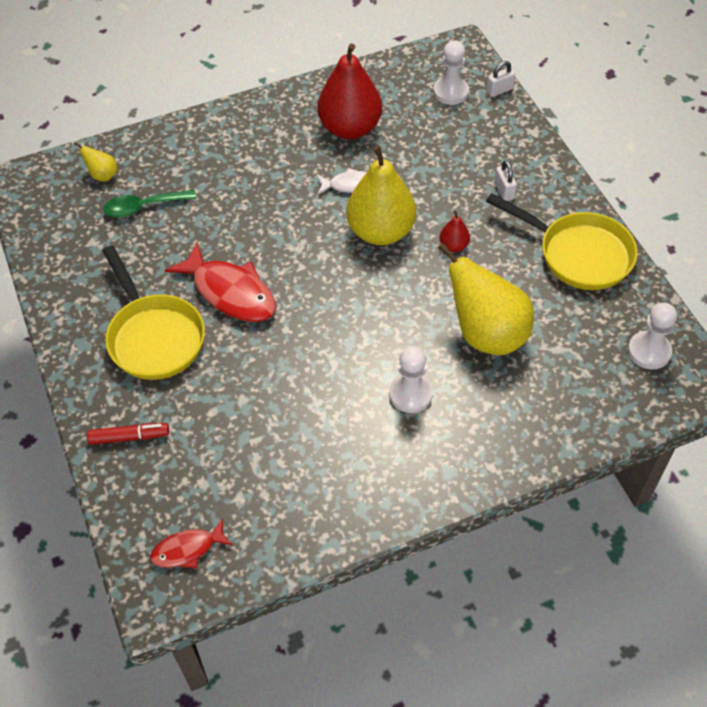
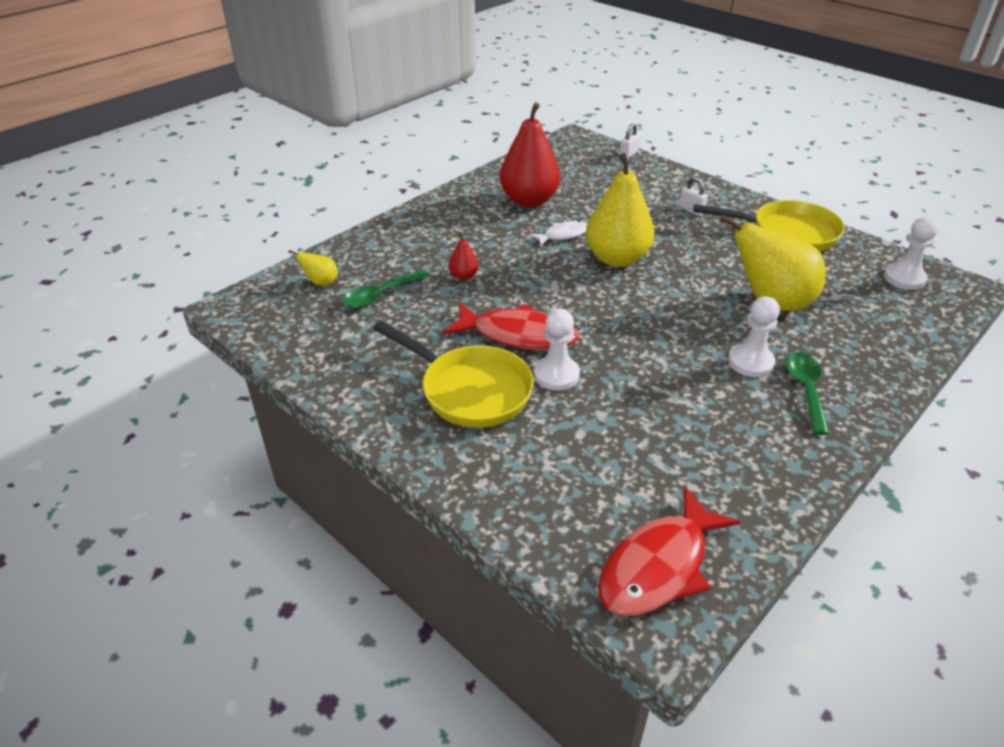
camera: 25 degrees left, 15 degrees down
(129, 437) = (511, 483): red marker -> none
(187, 549) = (658, 566): red fish -> red fish, size x1.79
(435, 440) = (805, 390): none -> green spoon
(451, 92) = (591, 163): white pawn -> white pawn (556, 375)
(453, 246) = (686, 252): red pear -> red pear (464, 276)

